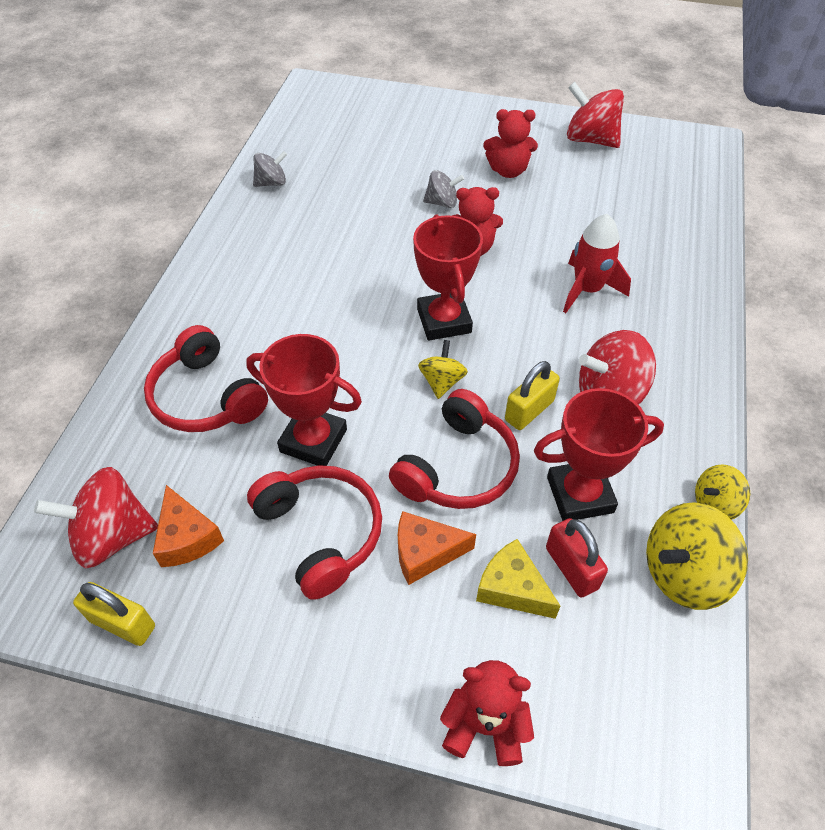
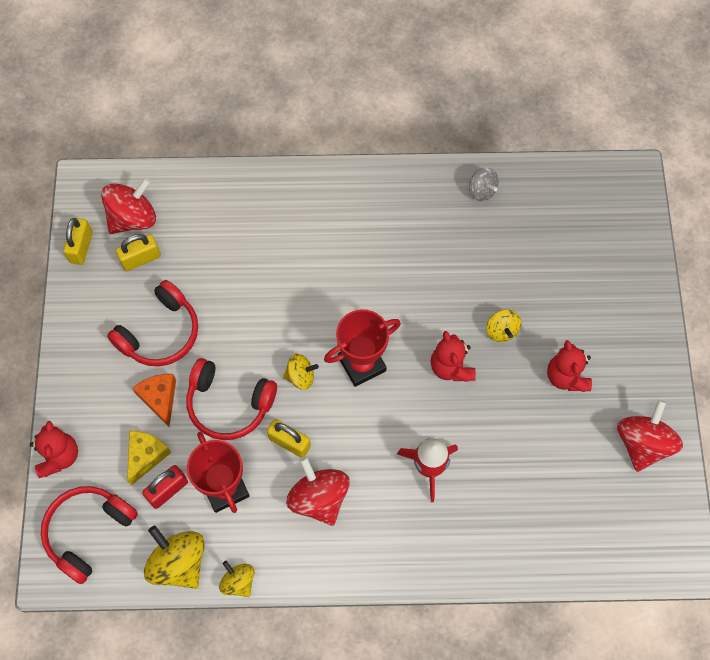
camera: 75 degrees right, 15 degrees up
(112, 536) = (133, 218): red spinning top -> red spinning top turned 75 degrees clockwise
(187, 537) = (141, 259): orange cheese -> yellow padlock
(206, 397) = (247, 228): red headphones -> red headphones (88, 532)
(313, 441) = (228, 307): red trophy -> none
(442, 203) = (501, 330): grey spinning top -> yellow spinning top

